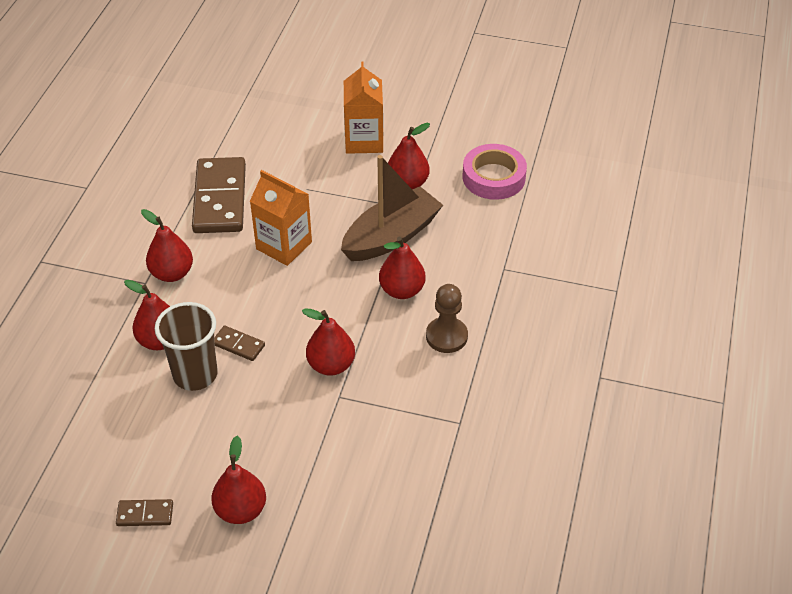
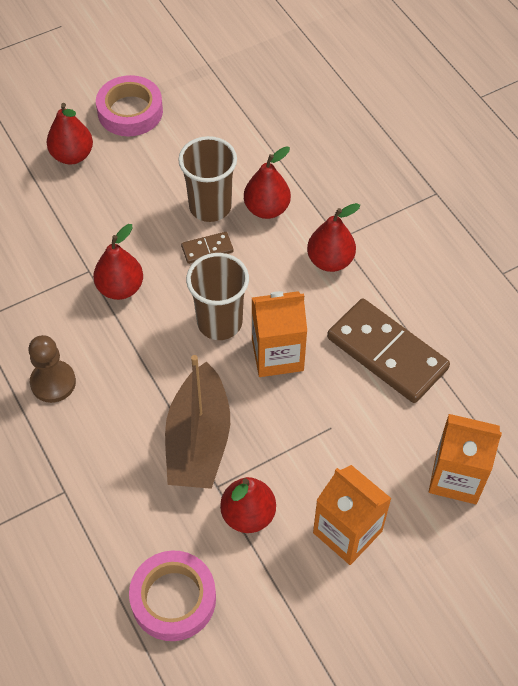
camera: 135 degrees right, 10 degrees up
(145, 514) = (130, 111): brown domino -> pink tape
(274, 122) = (456, 477): none -> orange carton
(294, 291) = (219, 322): none -> brown cup
(402, 290) = (132, 394): red pear -> none

